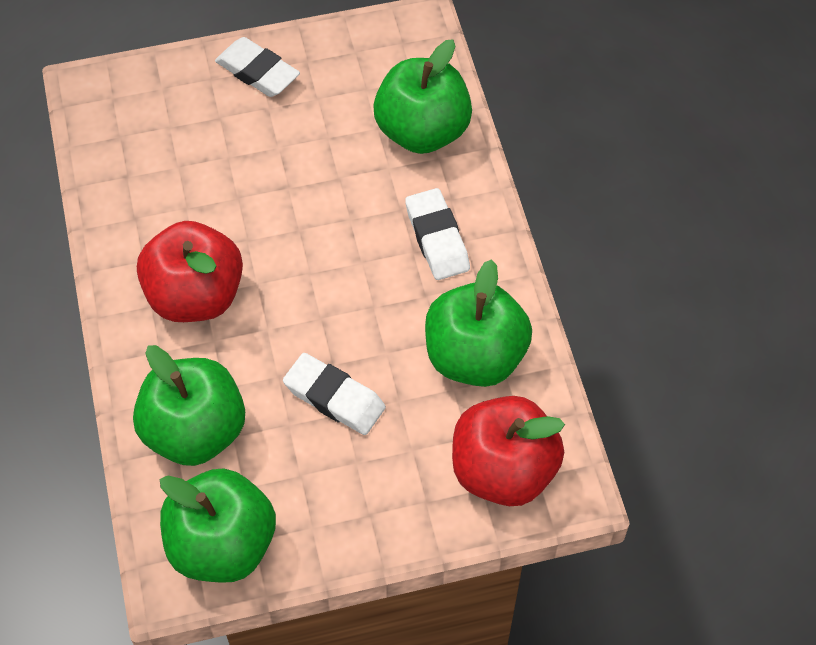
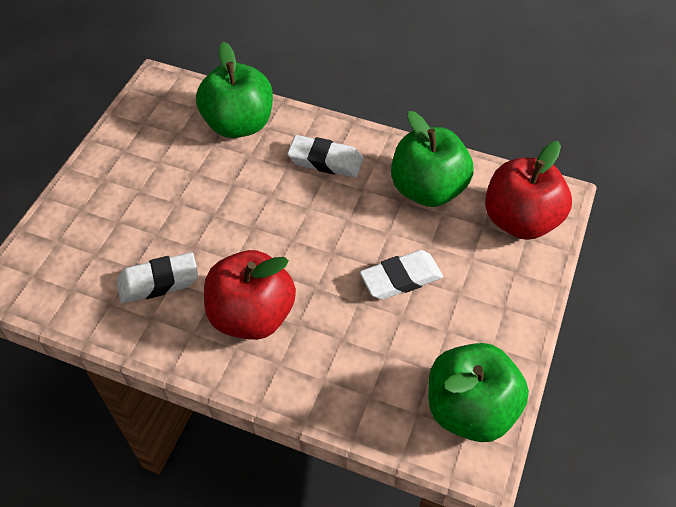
camera: 55 degrees left, 5 degrees down
(195, 431) = (364, 376): green apple -> none
(257, 72) = (104, 181): white eraser -> white eraser (158, 282)

